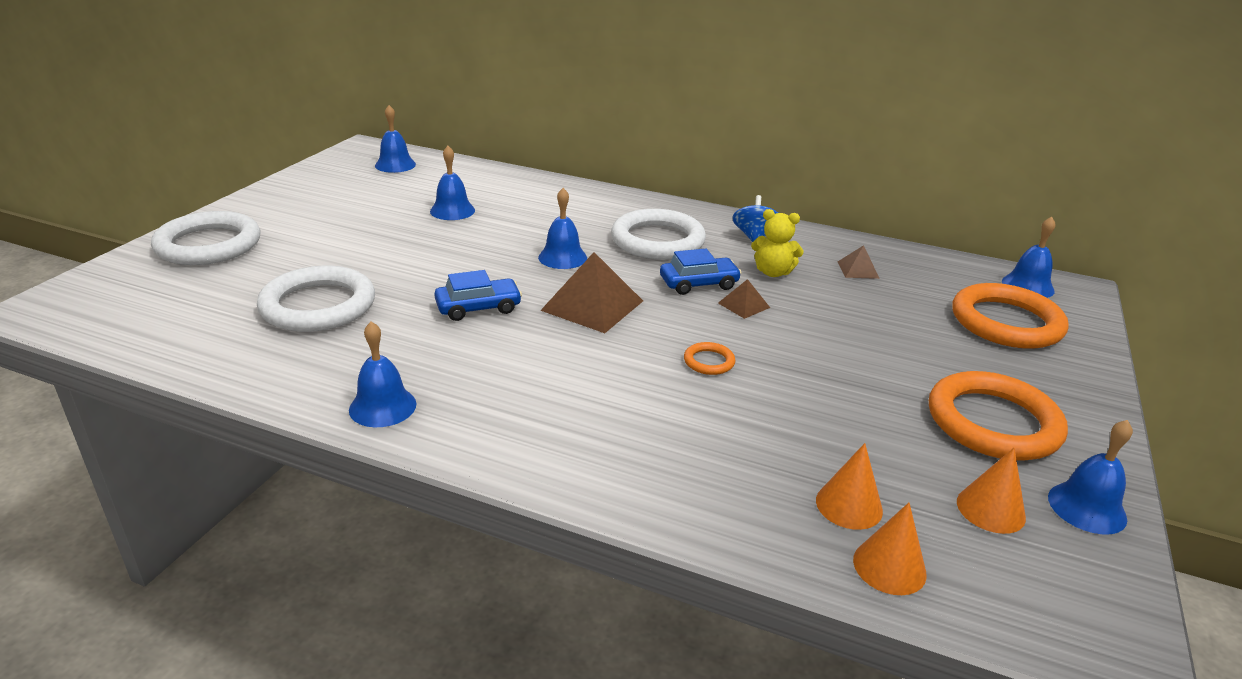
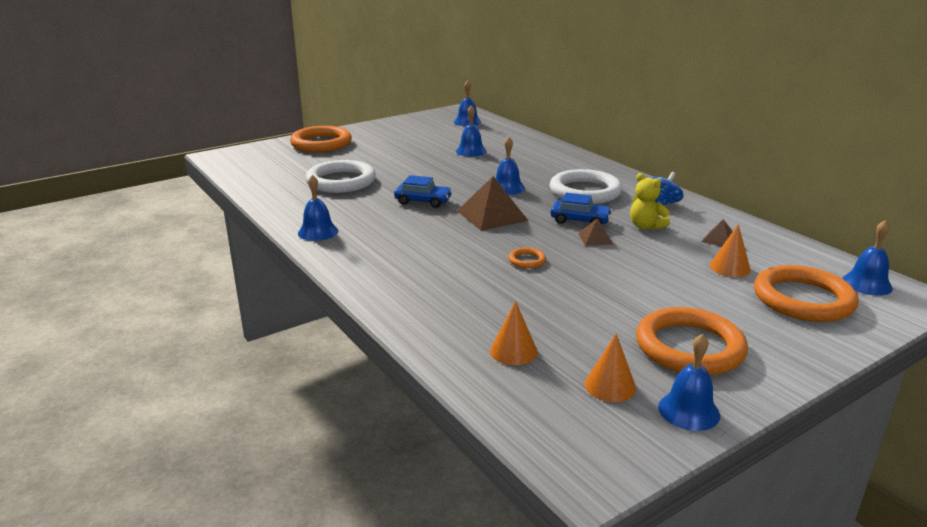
camera: 35 degrees right, 5 degrees down
(208, 245) = (321, 143): white ring -> orange ring
(889, 567) = (495, 385): orange cone -> orange cone (730, 267)

